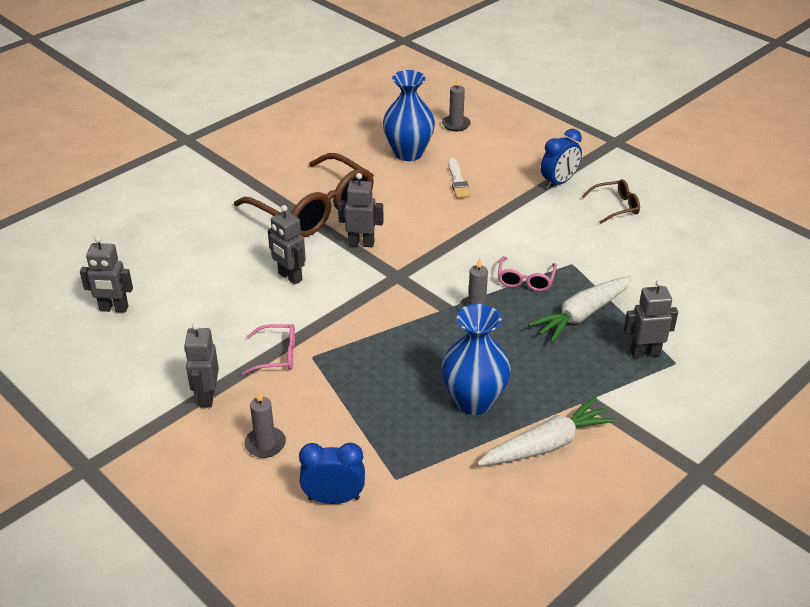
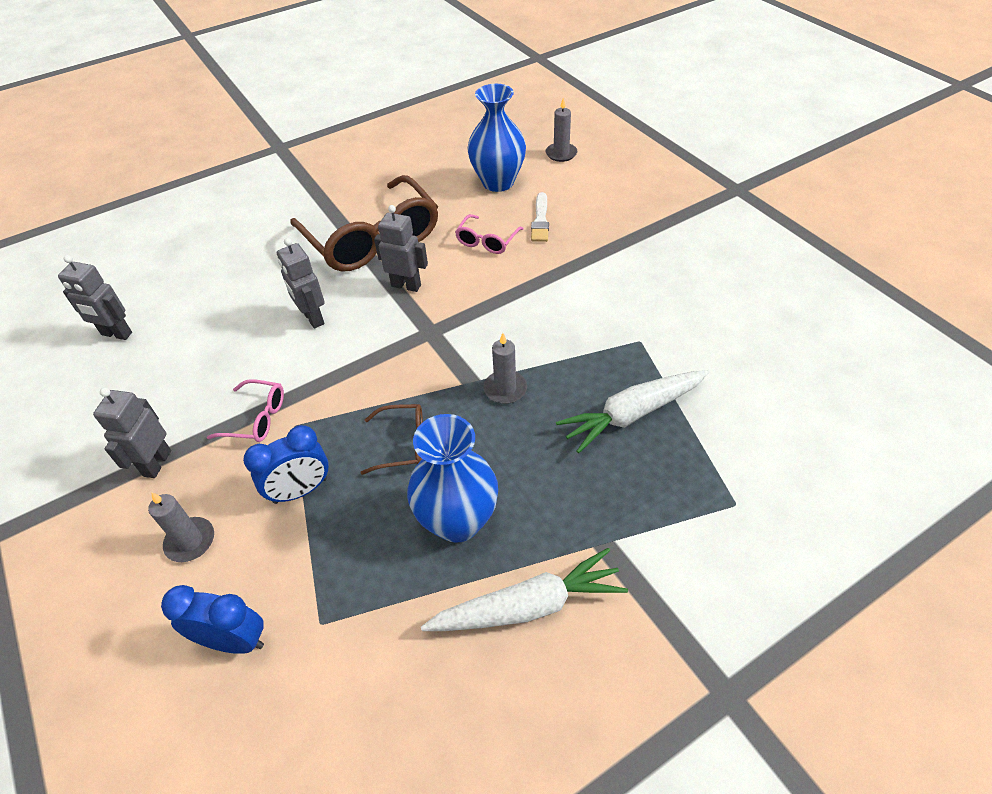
camera: 15 degrees right, 10 degrees up
(525, 280) = (577, 356): pink glasses -> pink glasses (487, 241)
(559, 182) = (655, 233): blue clock -> blue clock (300, 490)
(616, 206) = (715, 271): brown glasses -> brown glasses (403, 444)
(645, 353) = (698, 483): grey robot -> none

